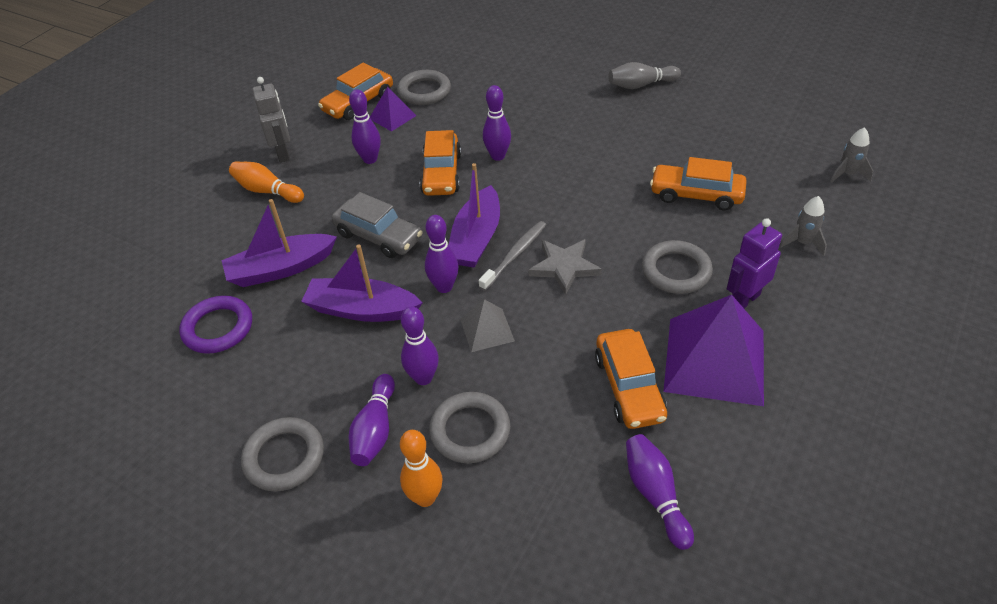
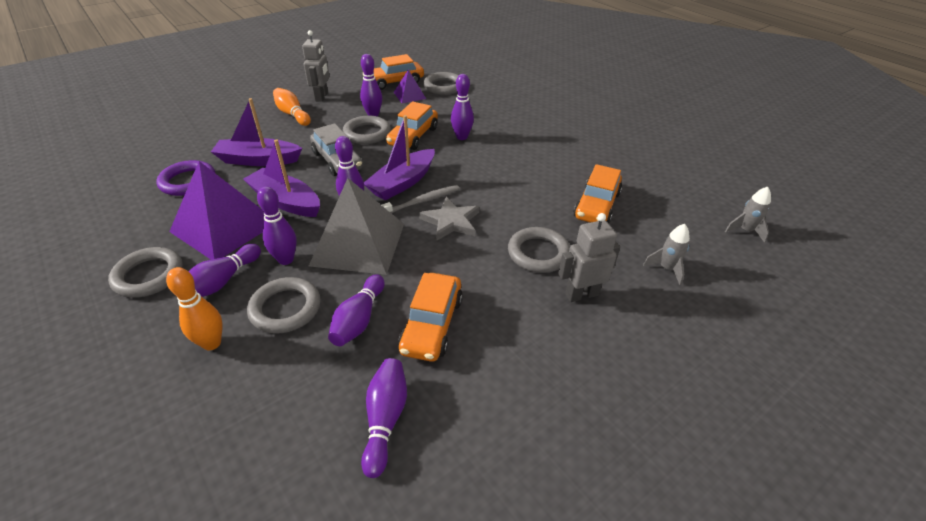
camera: 20 degrees right, 5 degrees down
(383, 187) = (367, 133): none -> grey ring
(487, 330) = (358, 244): grey pyramid -> grey pyramid, size x2.02
(554, 411) = (359, 319): none -> purple bowling pin
(641, 85) = (606, 122): grey bowling pin -> none
(696, 194) = (596, 205): orange car -> orange car turned 105 degrees counterclockwise
(714, 360) = (520, 331): purple pyramid -> purple pyramid (224, 226)
(744, 300) = (581, 294): purple robot -> grey robot

